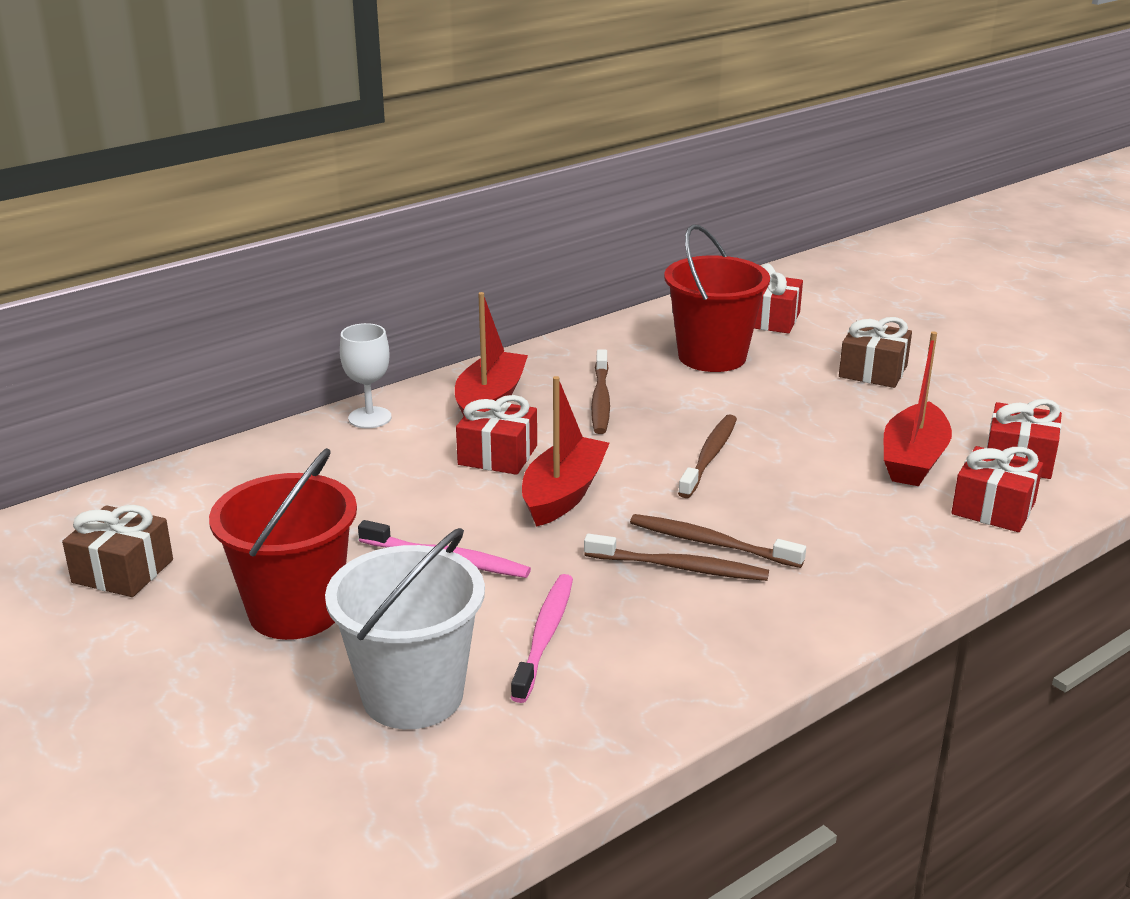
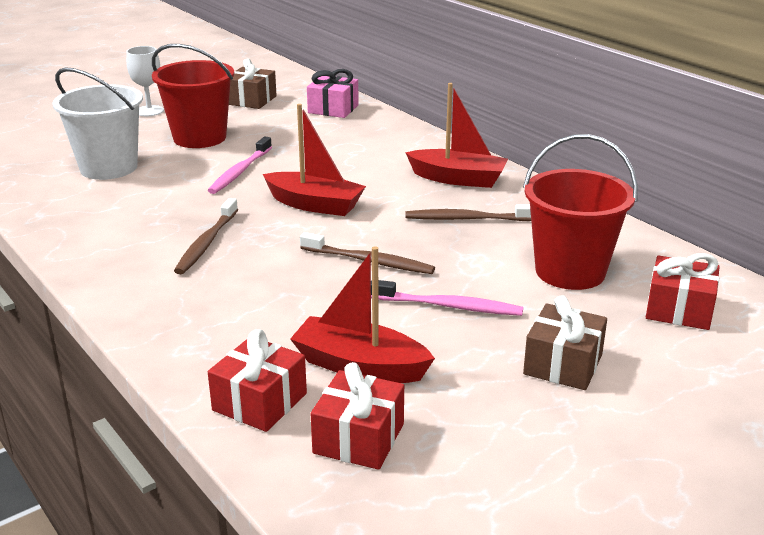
camera: 90 degrees right, 0 degrees up
(204, 489) = (333, 109): none -> pink gift
(370, 418) = (427, 143): white goblet -> white goblet (149, 111)
(497, 455) = (373, 183): red gift -> none
(545, 636) = (146, 199): pink toothbrush -> pink toothbrush (449, 306)
(710, 543) = (235, 255): brown toothbrush -> none

